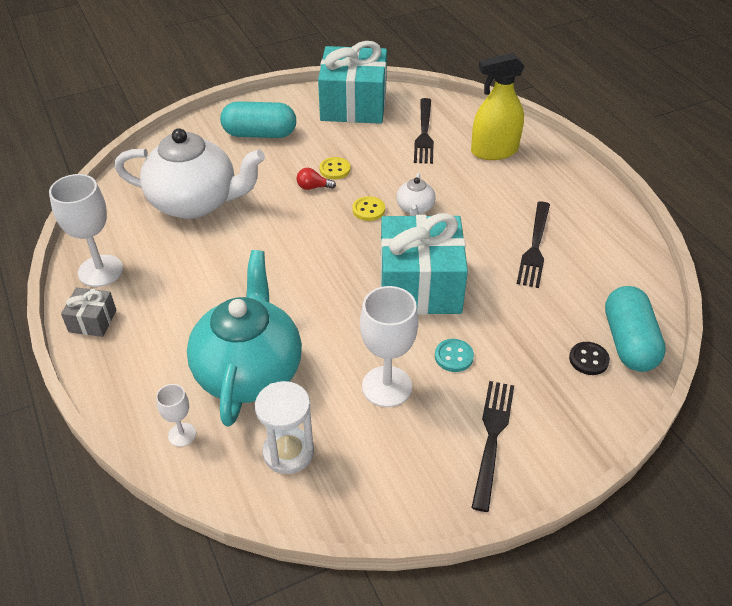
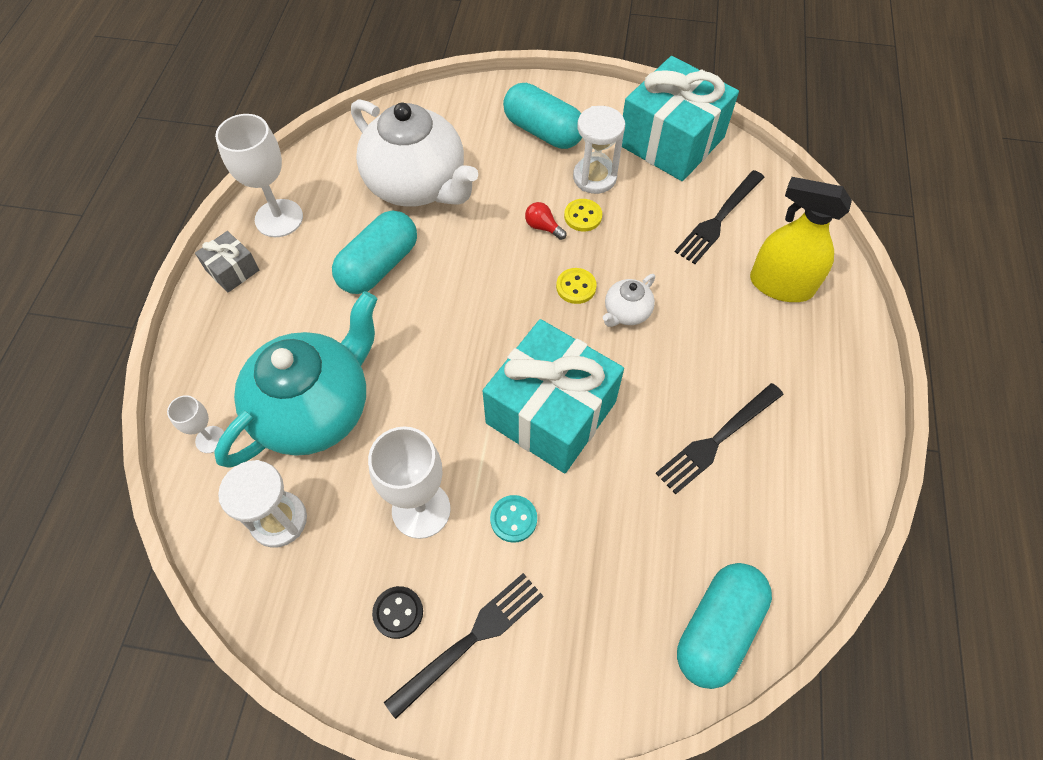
camera: 35 degrees right, 15 degrees up
(213, 263) = (379, 266): none -> turquoise capsule
(321, 145) = (594, 177): none -> white hourglass
(588, 359) = (652, 619): black button -> black button (398, 612)

